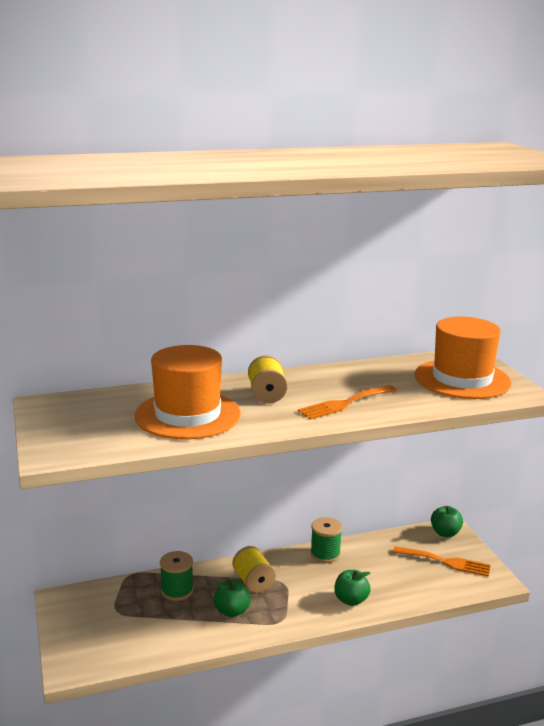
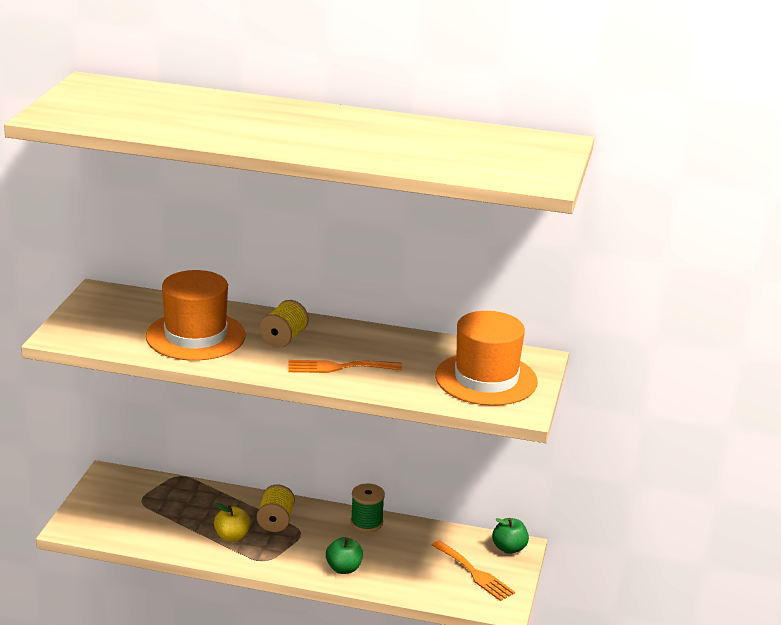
camera: 30 degrees right, 5 degrees up
(177, 590) = (204, 503): green spool -> none
(232, 611) = (232, 537): green apple -> yellow apple

